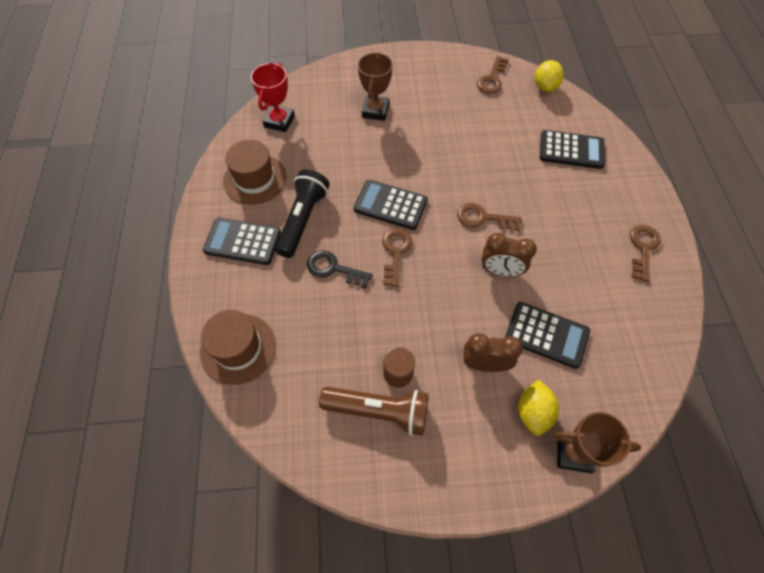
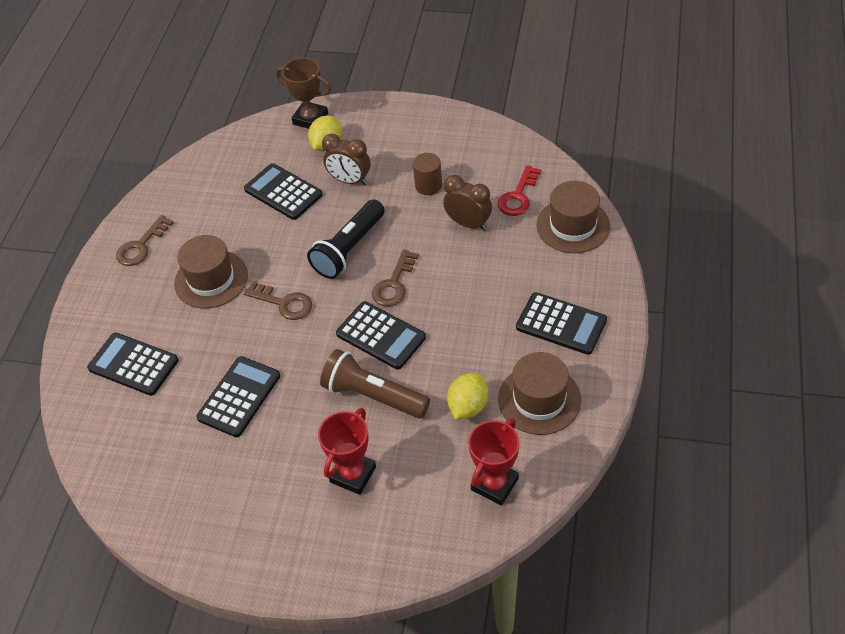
camera: 160 degrees left, 10 degrees down
(299, 377) = (518, 196): none -> red key
(303, 220) = (487, 336): black flashlight -> black flashlight (349, 249)
(334, 269) = (464, 279): black key -> none
(375, 111) = (353, 474): brown trophy -> red trophy
(379, 411) = (454, 164): brown flashlight -> brown flashlight (373, 396)
(478, 142) = (239, 397): none -> black calculator
(492, 79) = (163, 496): brown key -> none
(500, 271) = (294, 249): brown clock -> brown clock (468, 223)
(545, 87) = (99, 466): yellow lemon -> yellow lemon (468, 406)
(558, 228) = (211, 279): none -> brown hat

